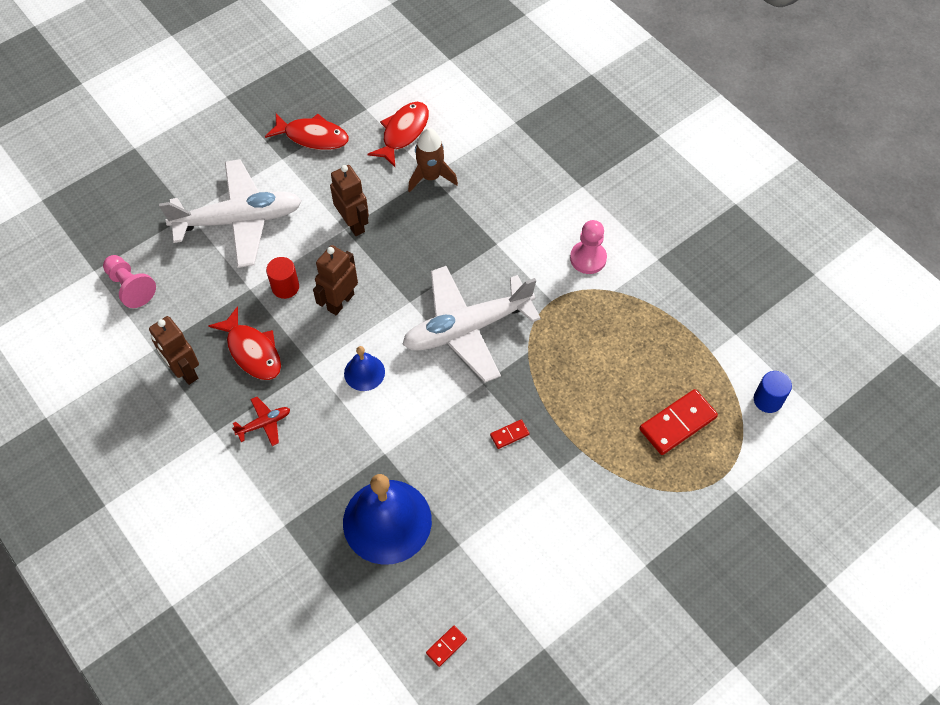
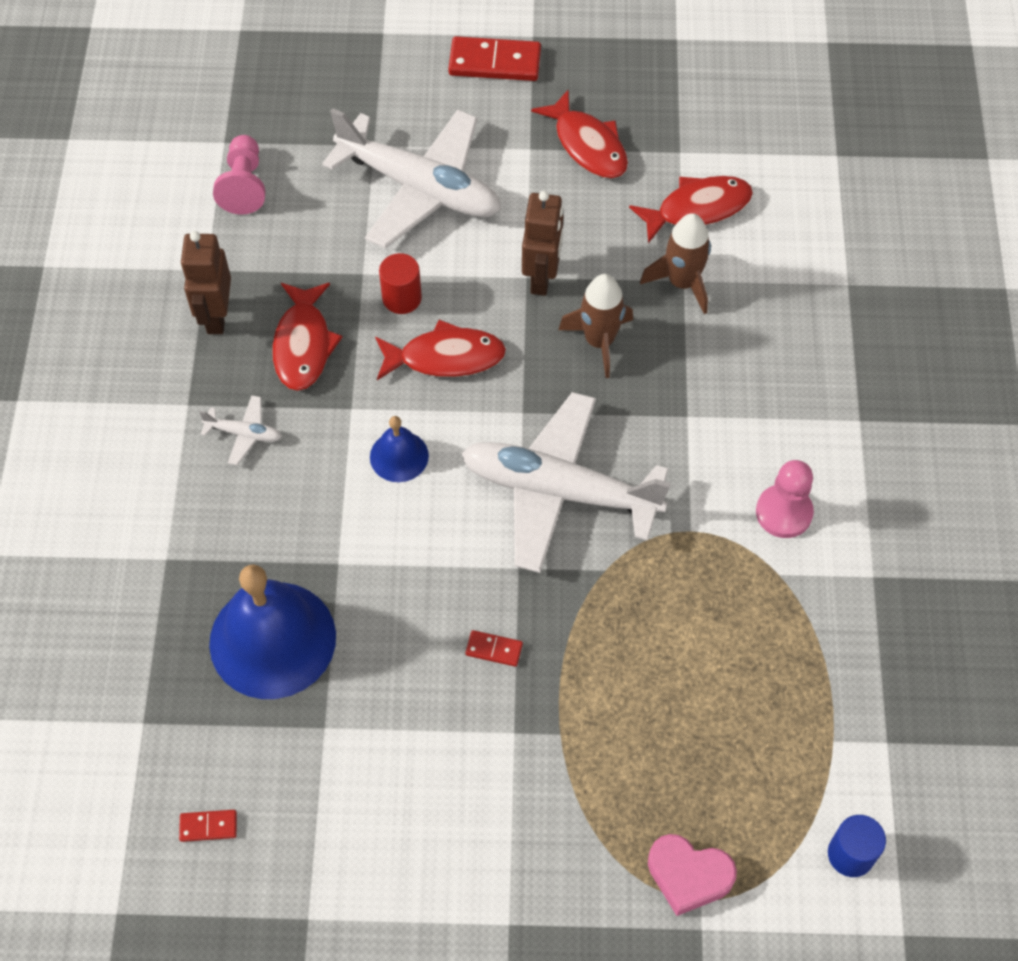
camera: 40 degrees right, 0 degrees up
(264, 424) = (244, 433): red plane -> white plane
(340, 302) = (446, 357): brown robot -> red fish
(415, 236) = (599, 341): none -> brown rocket
(677, 423) = (707, 792): red domino -> red domino (495, 62)
(706, 470) = (688, 876): none -> pink heart

